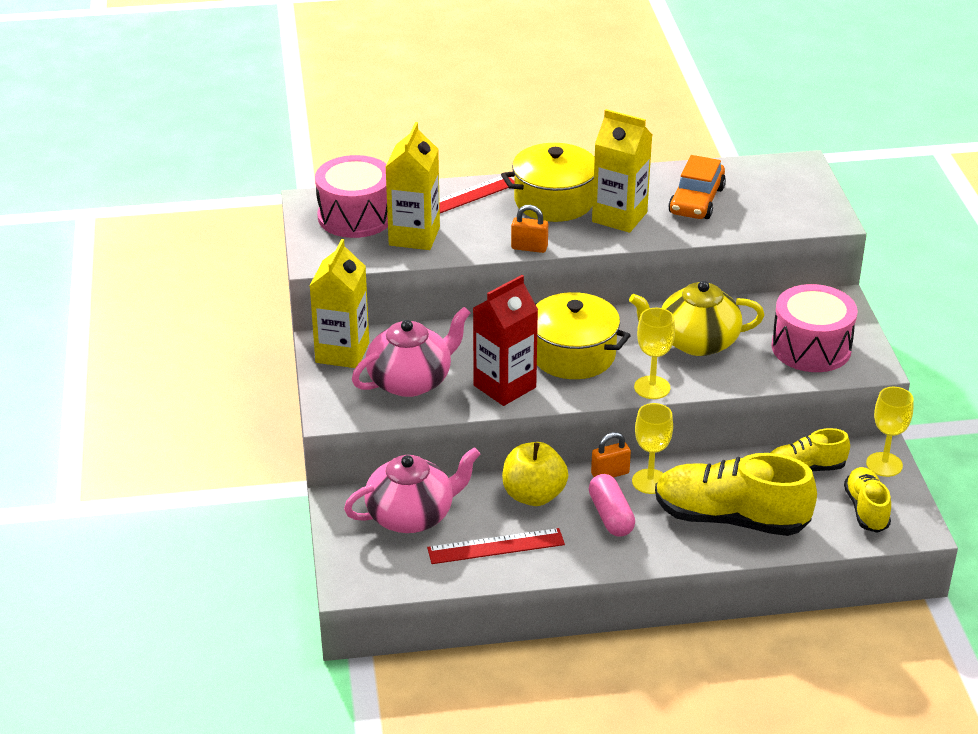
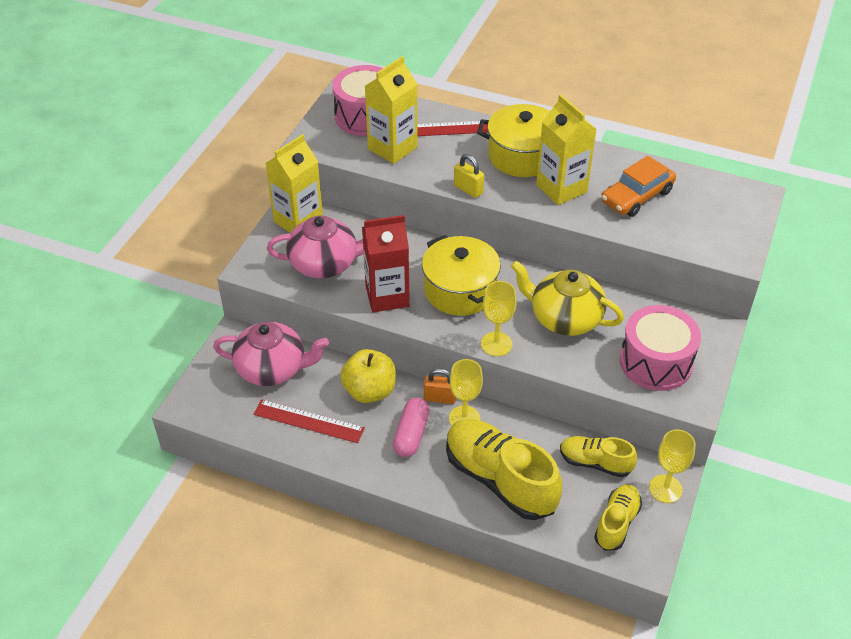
camera: 30 degrees right, 10 degrees up
(529, 248) = (468, 189): orange padlock -> yellow padlock

